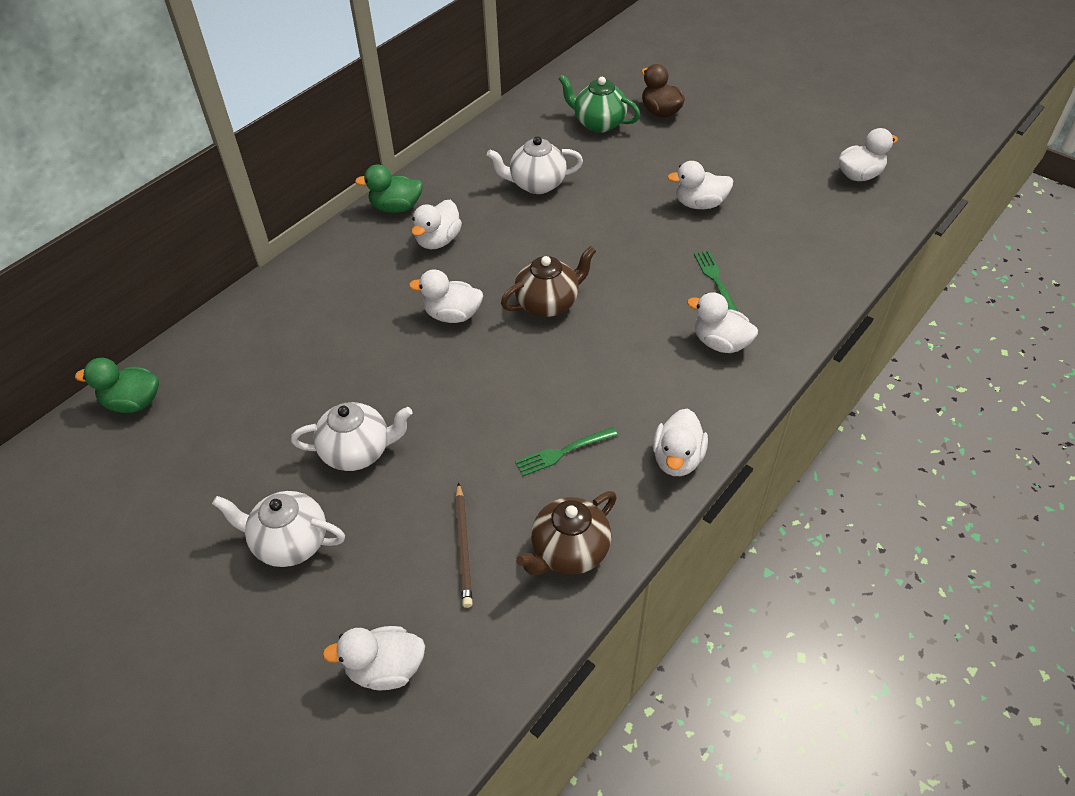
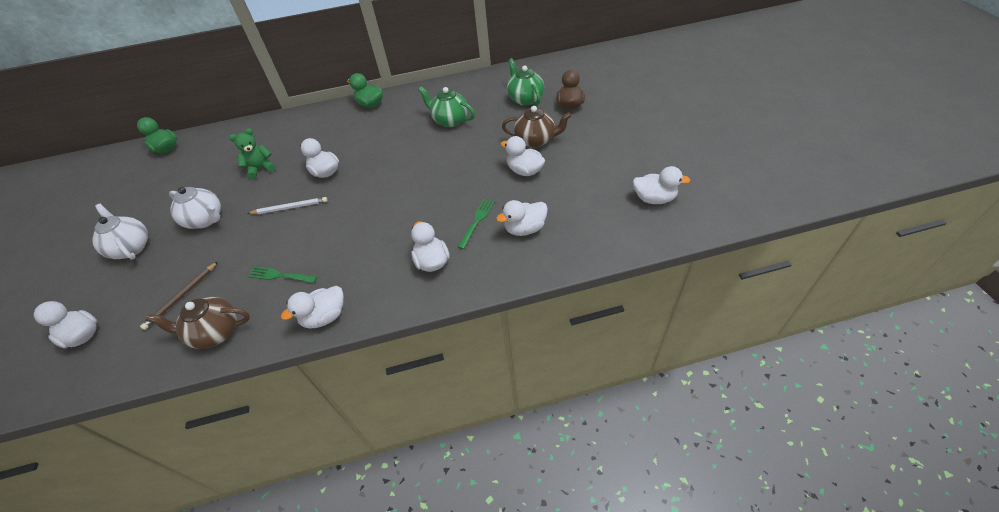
camera: 40 degrees right, 0 degrees up
(346, 354) = (261, 169): none -> green teddy bear
(438, 240) = (367, 130): white duck -> white duck (525, 229)
(463, 377) = (290, 207): none -> white pencil
(536, 184) = (450, 120): white teapot -> green teapot
(548, 303) = (374, 189): brown teapot -> brown teapot (536, 140)

